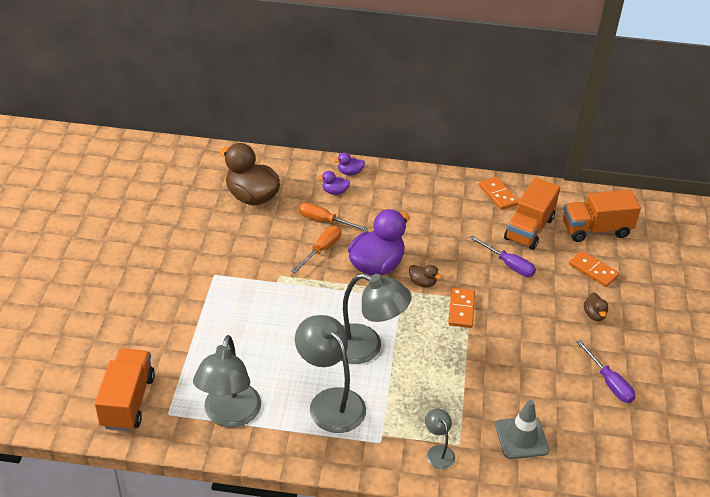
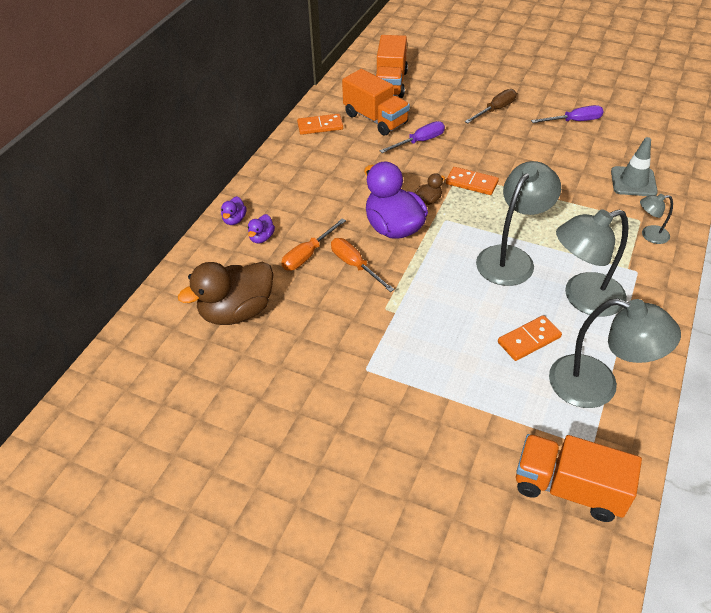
camera: 70 degrees left, 5 degrees up
(593, 270) = (441, 97): orange domino -> orange domino (529, 340)
(594, 315) = (495, 110): brown duck -> brown screwdriver

